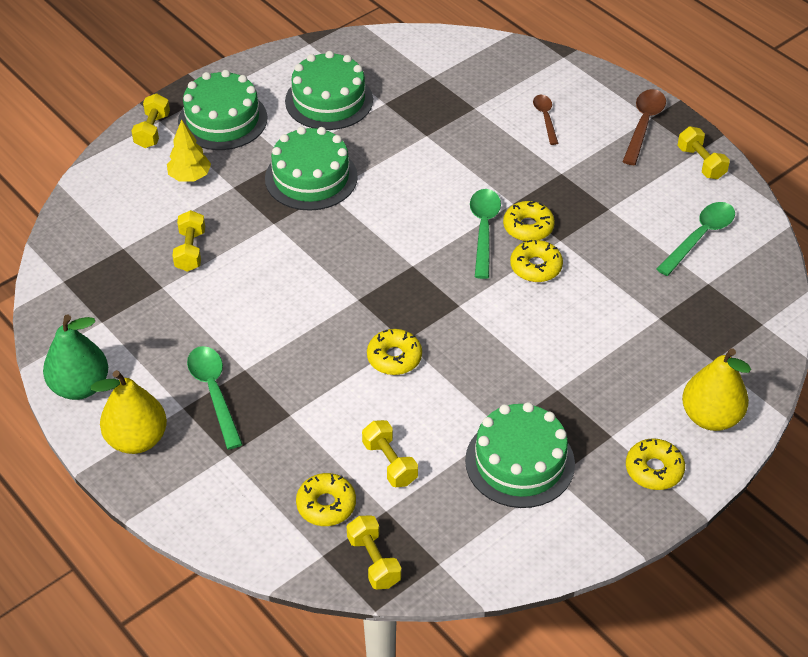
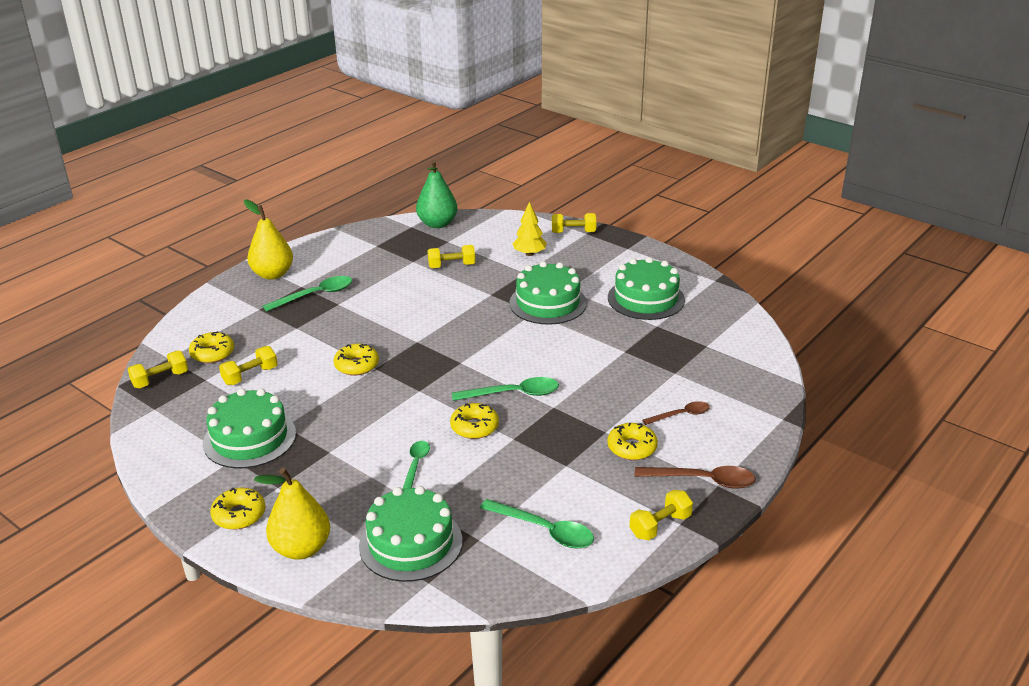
camera: 80 degrees right, 15 degrees down
(80, 386) = (317, 248): green pear -> green pear (437, 224)
(222, 120) = (599, 257): green cake -> green cake (410, 543)
(528, 227) = (524, 418): yellow donut -> yellow donut (632, 447)
(592, 319) = (416, 465): none -> green spoon

